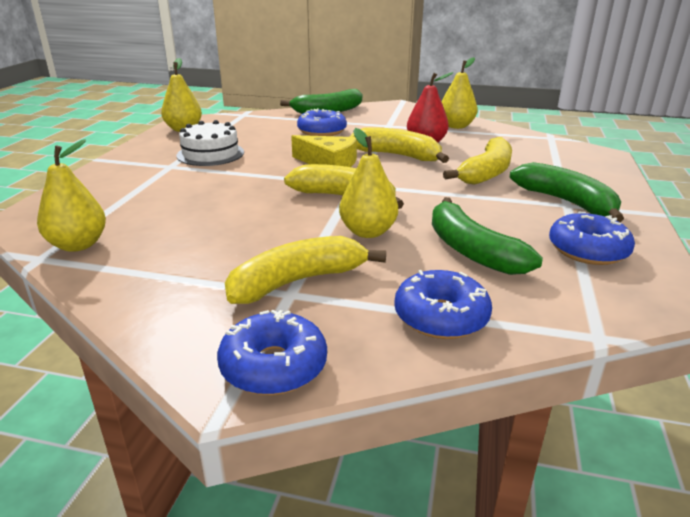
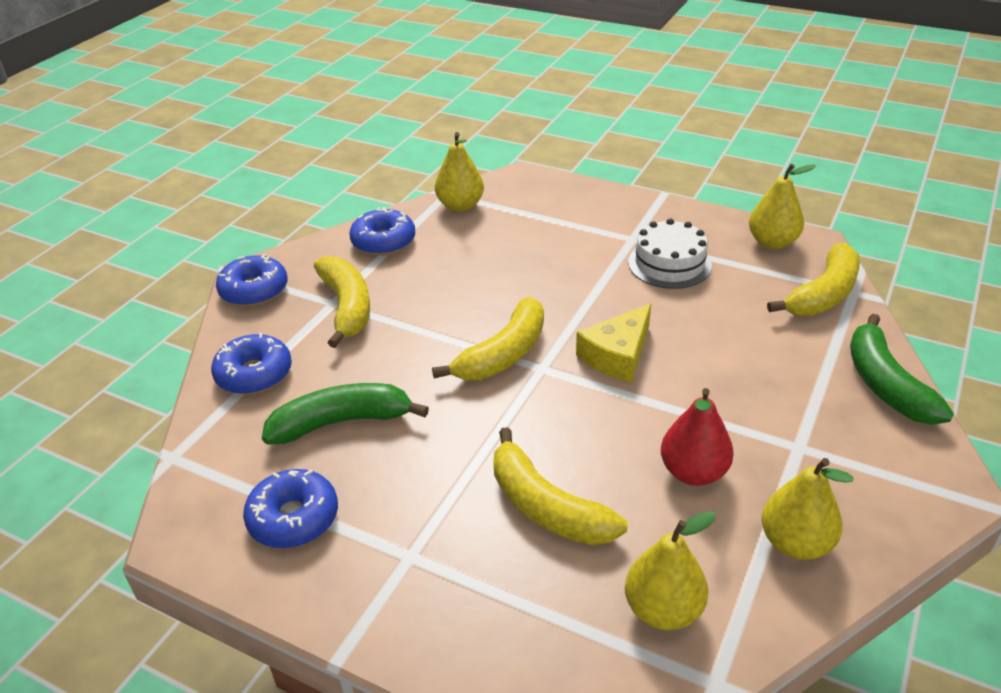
camera: 105 degrees right, 10 degrees up
(322, 131) = (761, 364): blue donut -> blue donut (383, 241)
(368, 232) = (413, 358): yellow pear -> yellow pear (663, 610)
(398, 155) = (637, 426): yellow banana -> yellow banana (823, 294)
(566, 202) = (417, 559): green banana -> none

